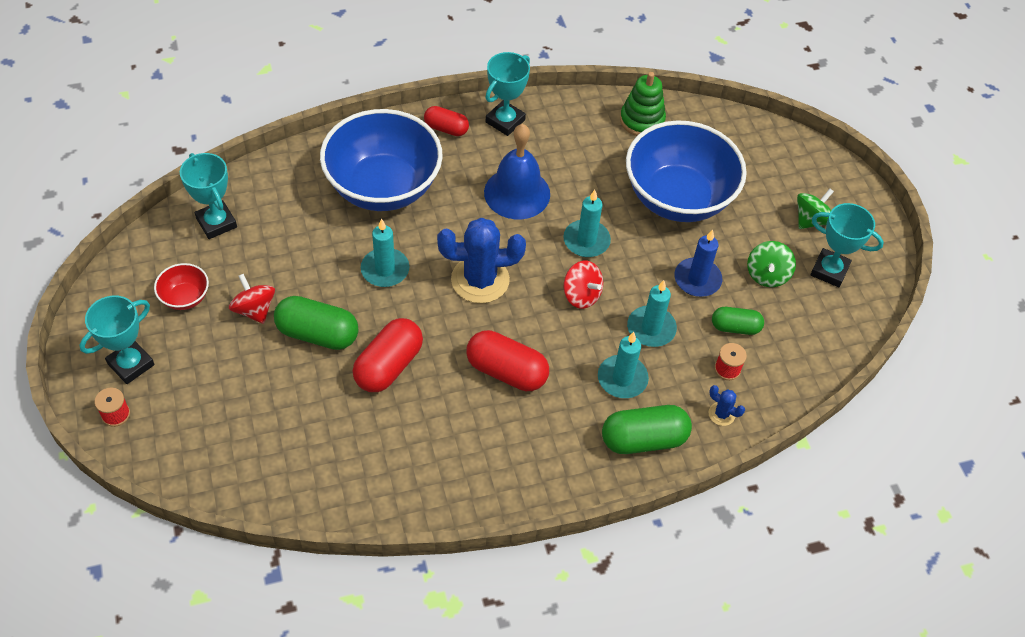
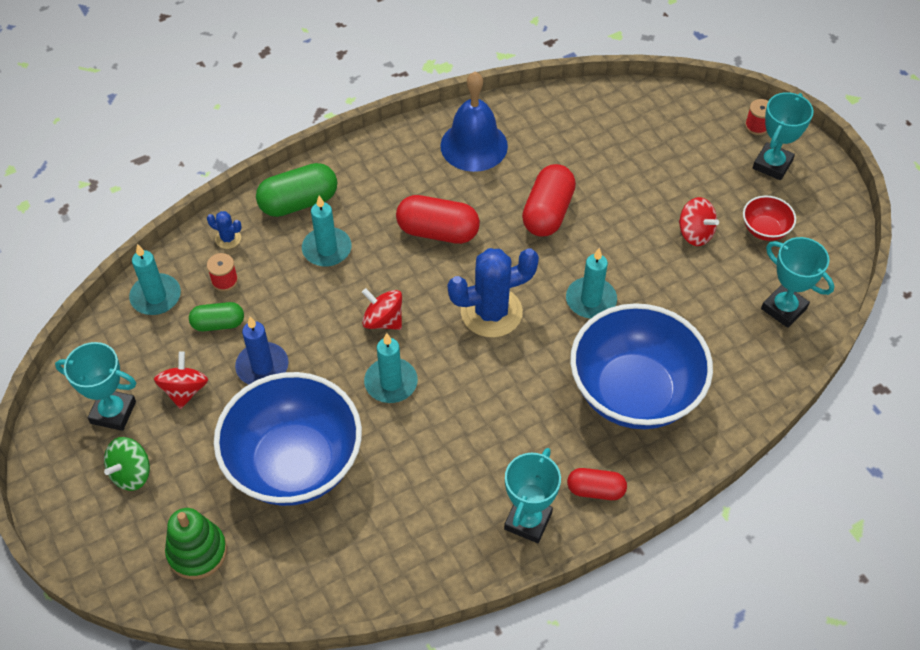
camera: 170 degrees right, 0 degrees up
(317, 334) = (625, 225): green capsule -> none
(517, 193) = (483, 422): blue bell -> blue bell (474, 145)
(642, 120) = (354, 569): green stacking toy -> green stacking toy (197, 552)
(651, 328) = (305, 303): turquoise candle -> turquoise candle (156, 296)
(767, 275) = (185, 390): green spinning top -> red spinning top

